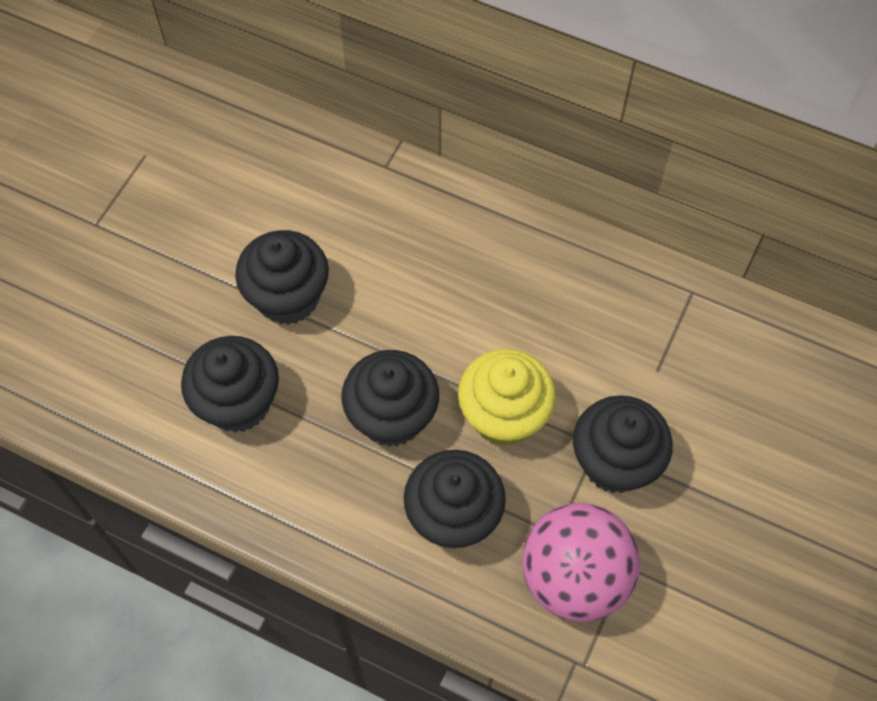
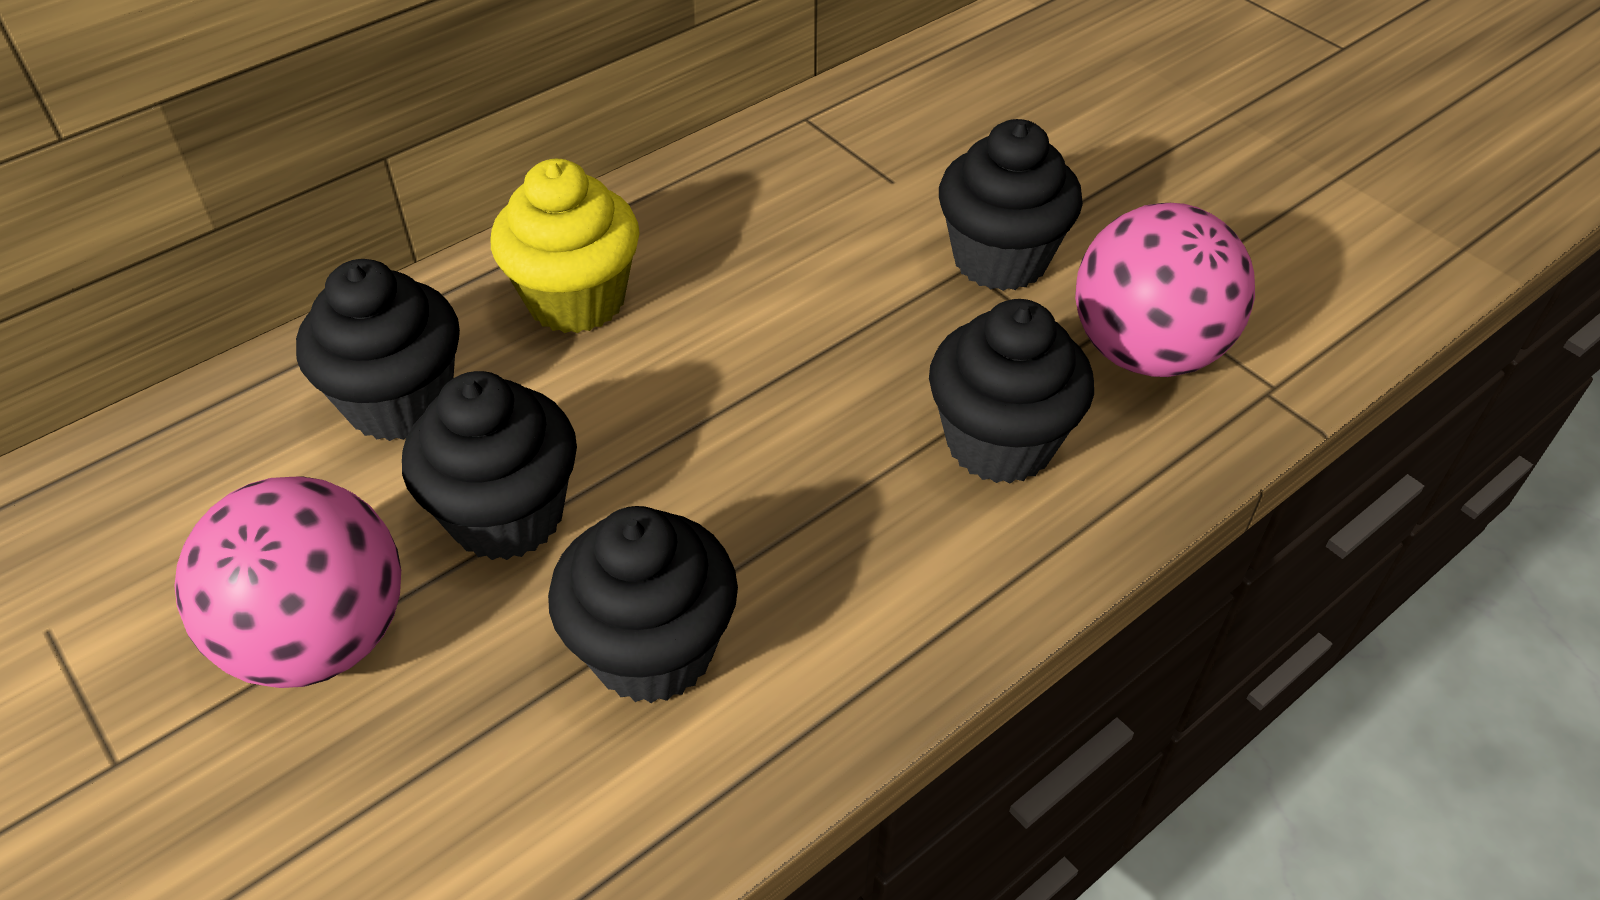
camera: 65 degrees left, 15 degrees down
(185, 261) = (321, 637): none -> pink ball
(392, 417) = (802, 457): black cupcake -> black cupcake (400, 402)
(504, 416) = (873, 337): yellow cupcake -> yellow cupcake (576, 300)

